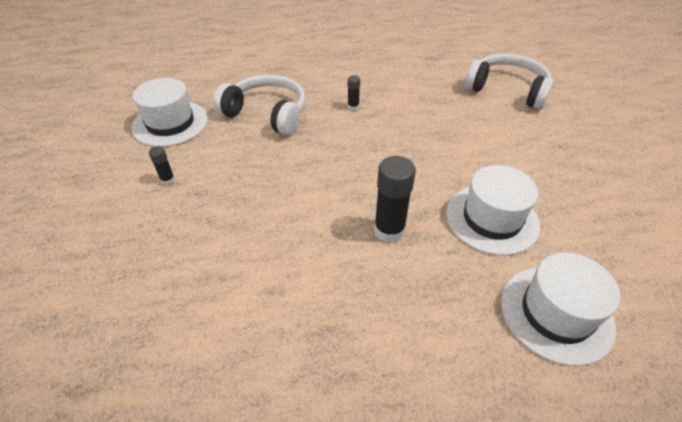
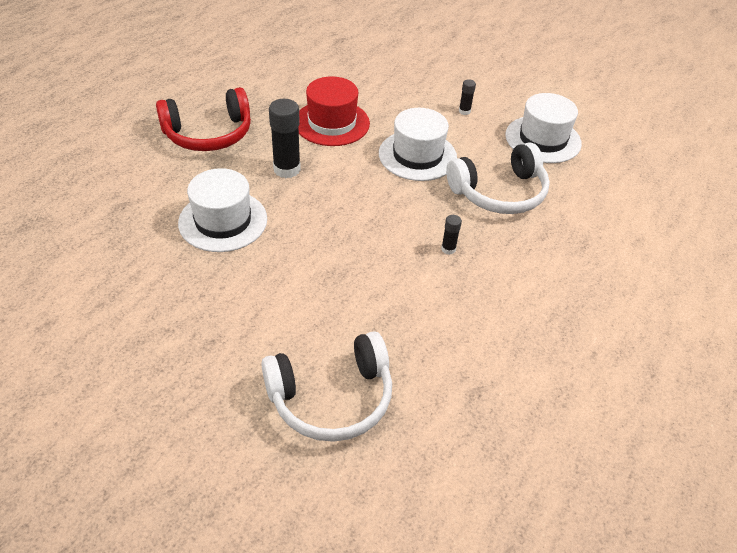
camera: 130 degrees right, 0 degrees up
(286, 252) = (332, 123): none -> red hat
(425, 336) = (208, 134): none -> red headphones
(556, 313) = (138, 186): white hat -> white hat (417, 155)

